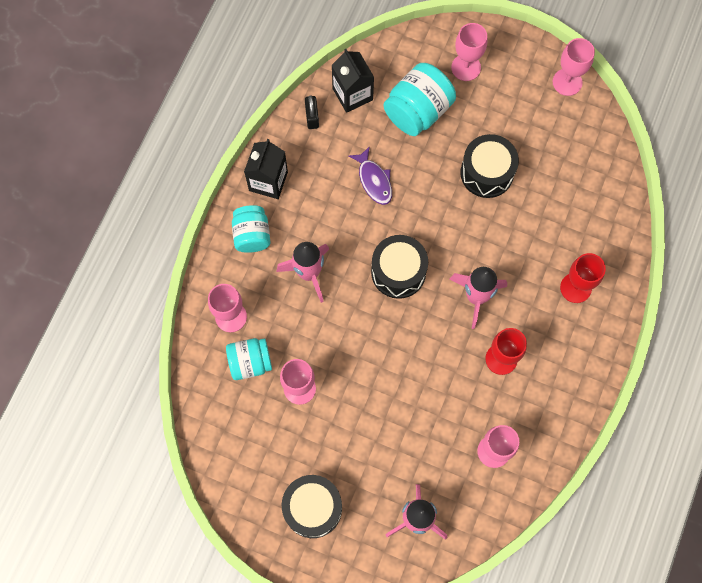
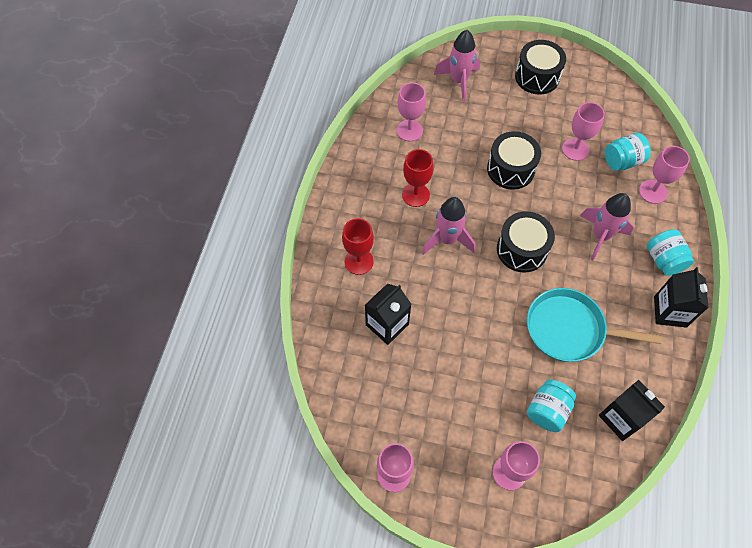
camera: 170 degrees right, 10 degrees down
(312, 117) = (653, 385): black padlock -> none
(374, 180) = (569, 329): purple fish -> turquoise pan
(418, 111) = (547, 410): turquoise jar -> turquoise jar, size x0.66
(487, 173) = (461, 355): black drum -> black drum (510, 169)
(555, 215) = (387, 324): none -> black carton

